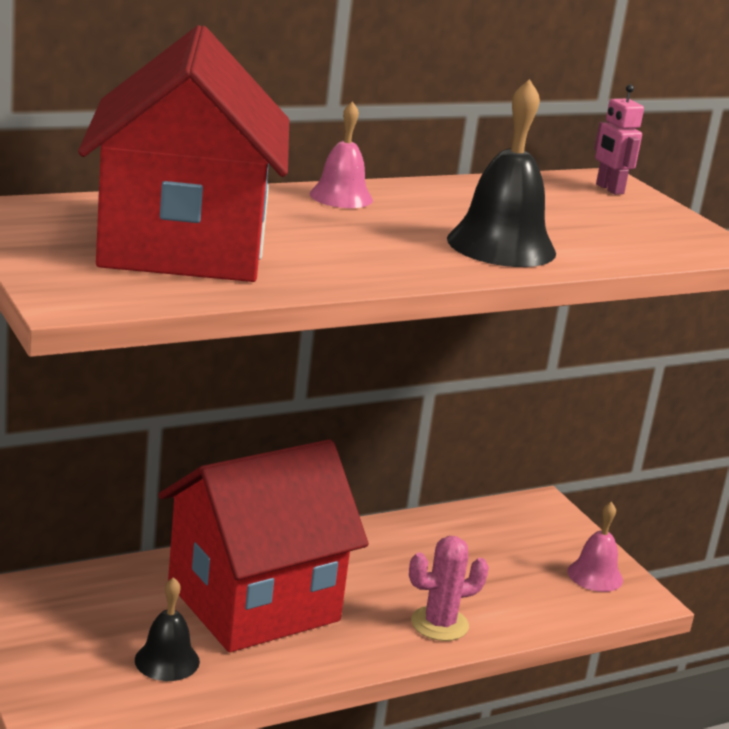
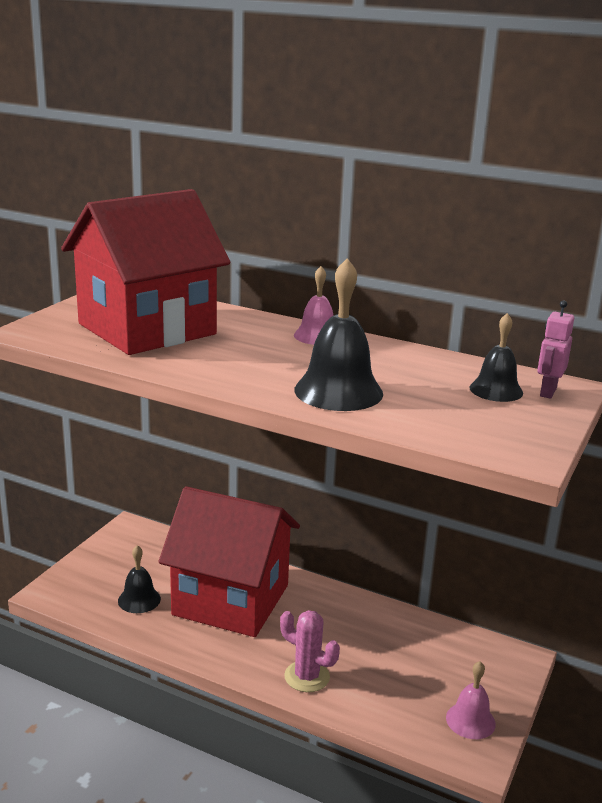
camera: 55 degrees right, 0 degrees up
(581, 200) = (496, 390): none -> black bell

